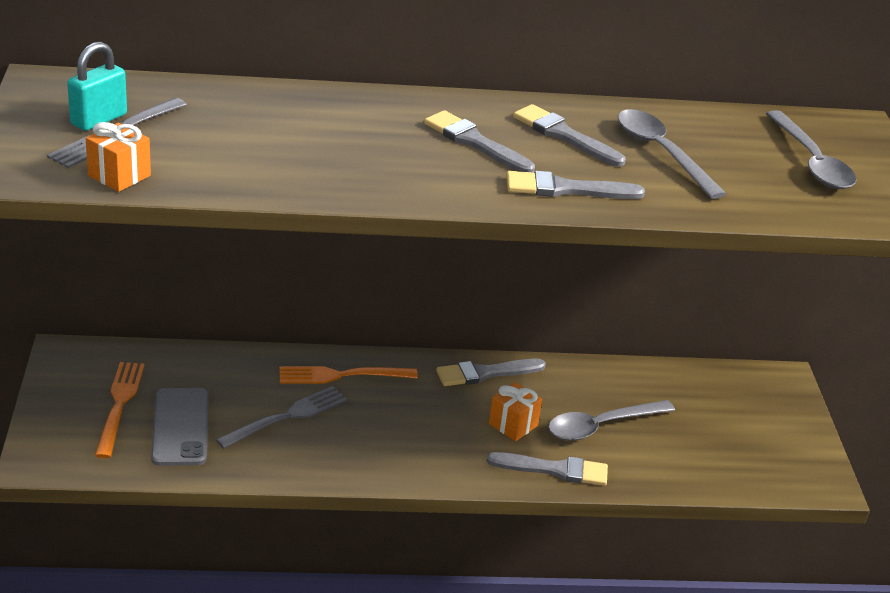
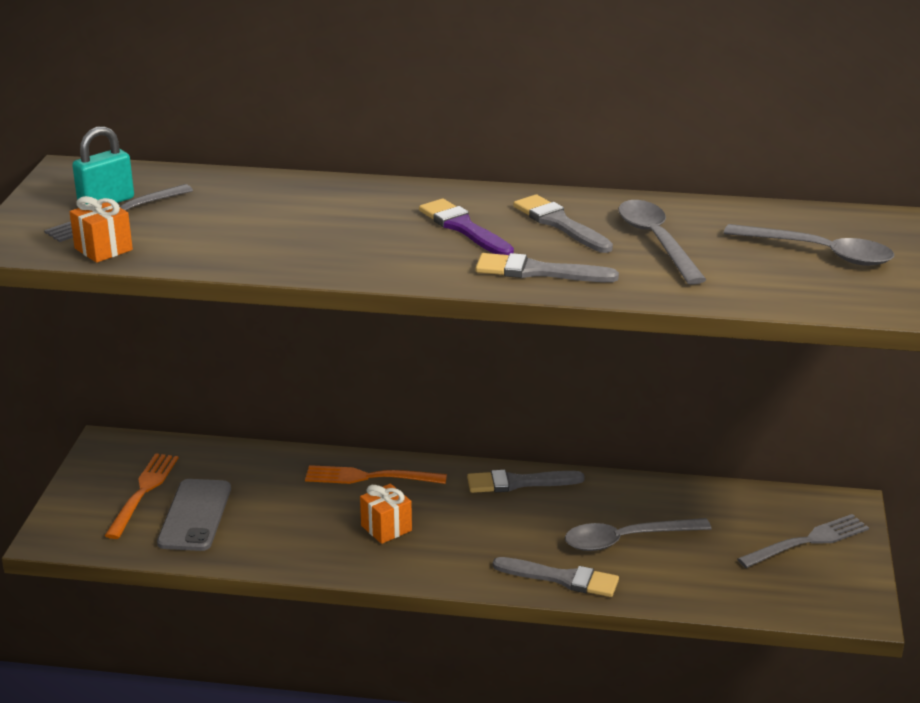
camera: 15 degrees right, 5 degrees down
(287, 417) = (302, 512): grey fork -> grey fork (807, 541)
(475, 142) = (463, 228): grey brush -> purple brush
(513, 425) = (532, 533): orange gift -> orange gift (386, 528)
(811, 161) = (819, 253): grey spoon -> grey spoon turned 60 degrees counterclockwise

